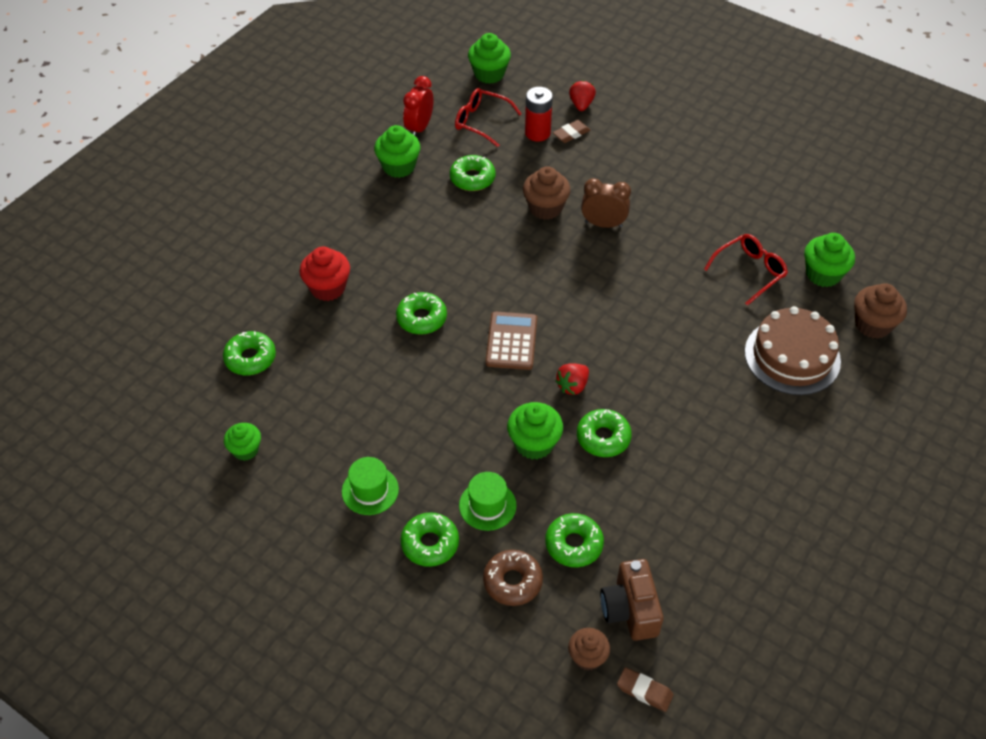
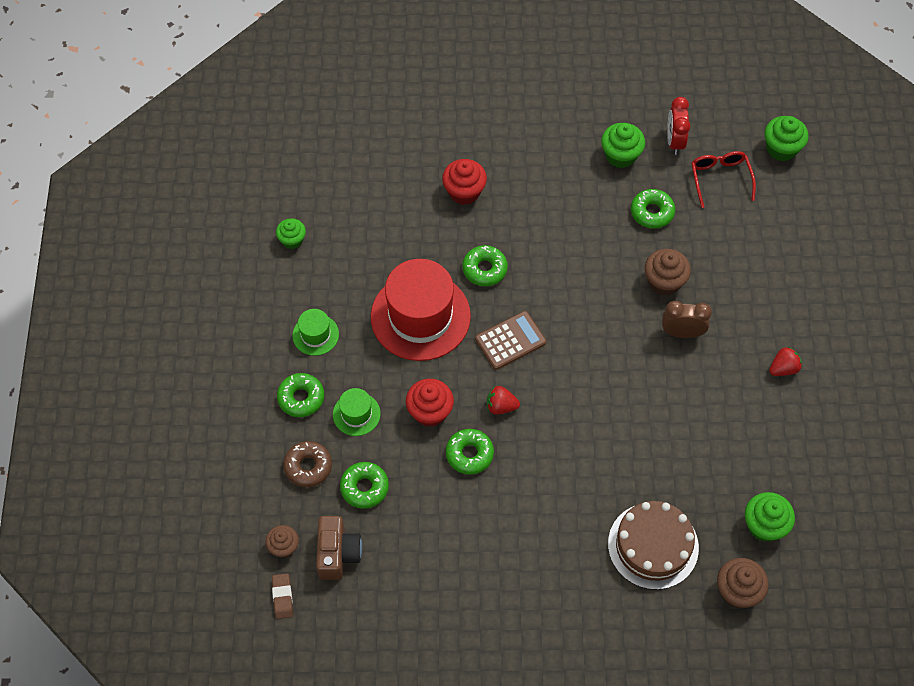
camera: 55 degrees right, 10 degrees up
(250, 358) = (366, 189): green donut -> none
(419, 128) = (674, 141): red clock -> red clock turned 75 degrees counterclockwise
(426, 393) = (420, 316): none -> red hat
(534, 443) = (430, 412): green cupcake -> red cupcake
(537, 133) = (743, 225): red battery -> none
(571, 134) = (764, 250): brown eraser -> none
(581, 105) = (806, 236): red strawberry -> red strawberry (783, 368)
(603, 224) = (682, 332): brown clock -> brown clock turned 60 degrees counterclockwise
(630, 610) = (338, 553): brown camera -> brown camera turned 135 degrees clockwise
(749, 272) = (719, 468): red glasses -> none

